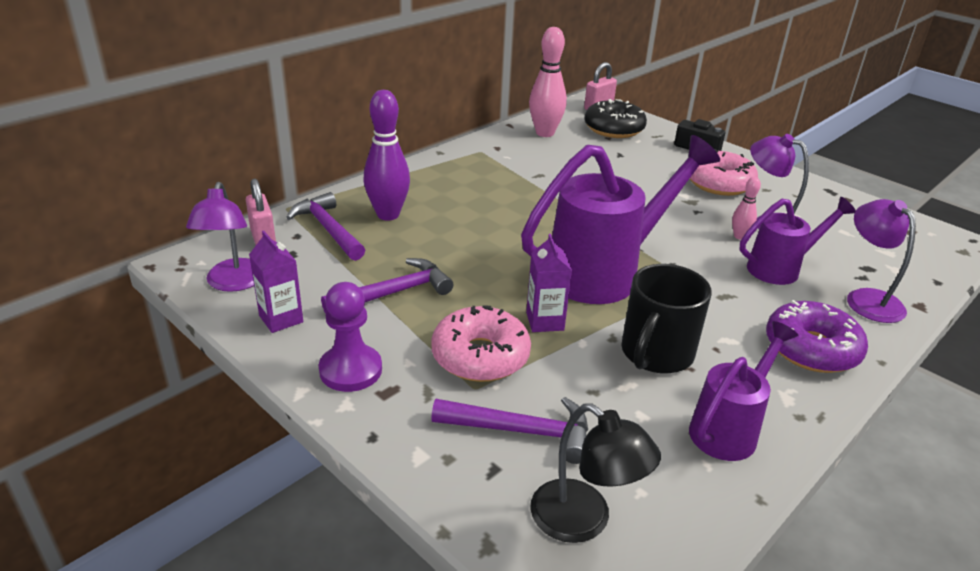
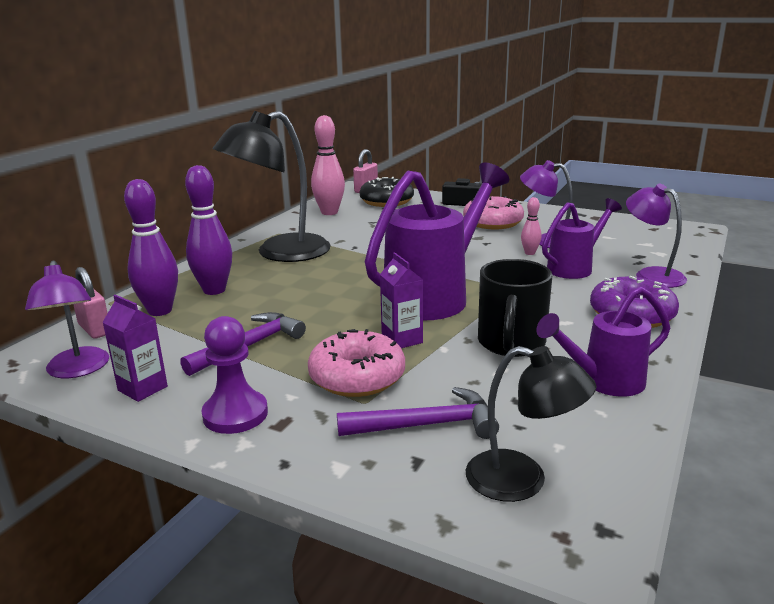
camera: 15 degrees left, 10 degrees down
(328, 229) = (160, 311): purple hammer -> purple bowling pin
(471, 180) = (280, 253): none -> black lamp
(729, 428) = (603, 382): purple watering can -> purple watering can turned 135 degrees counterclockwise

